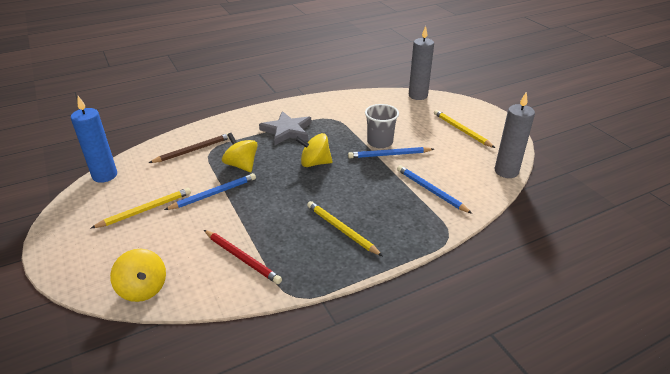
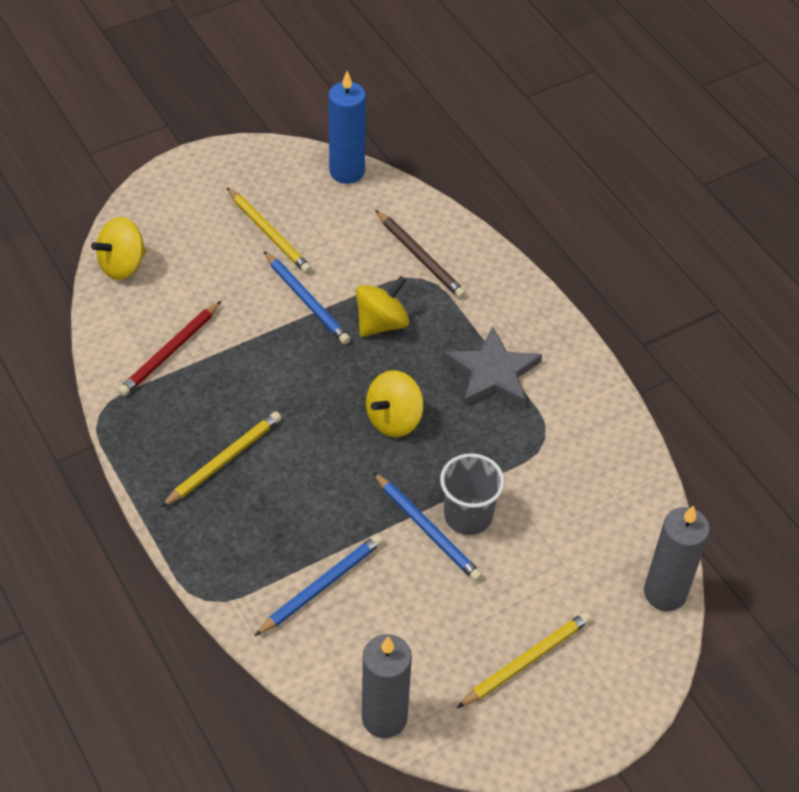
camera: 85 degrees right, 15 degrees up
(315, 163) = (394, 419): yellow spinning top -> yellow spinning top turned 135 degrees counterclockwise
(389, 155) = (427, 529): blue pencil -> blue pencil turned 150 degrees clockwise

